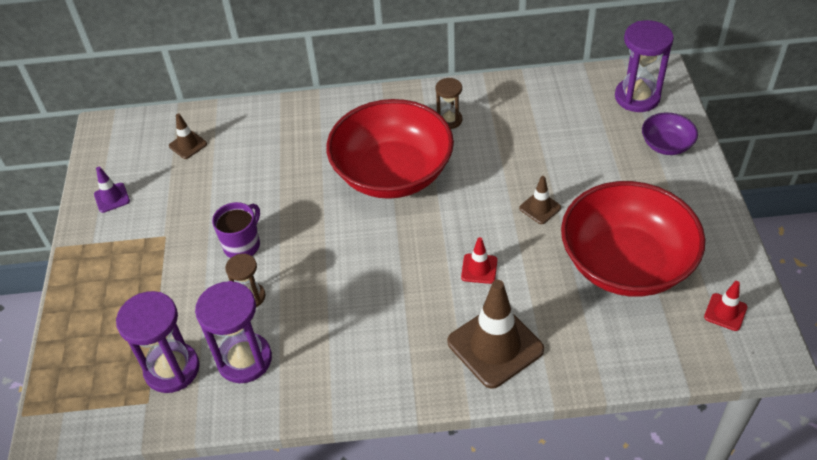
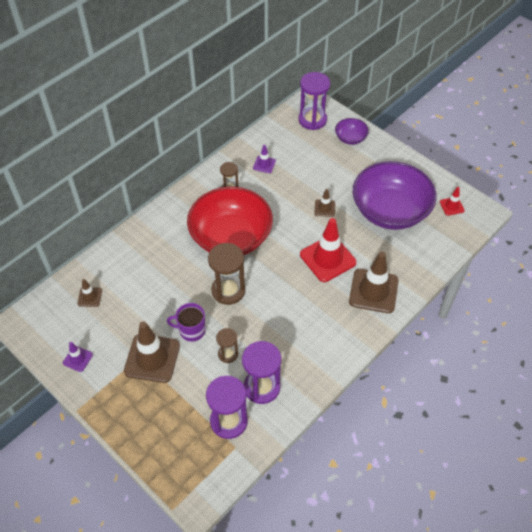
camera: 45 degrees left, 5 degrees up
(175, 246) = (152, 358): none -> brown traffic cone
(242, 245) = (191, 330): purple mug -> purple mug turned 75 degrees counterclockwise
(326, 229) = (228, 290): none -> brown hourglass
(479, 269) = (327, 258): red traffic cone -> red traffic cone, size x2.07
(519, 116) = (264, 164): none -> purple traffic cone
(625, 263) = (390, 211): red bowl -> purple bowl

